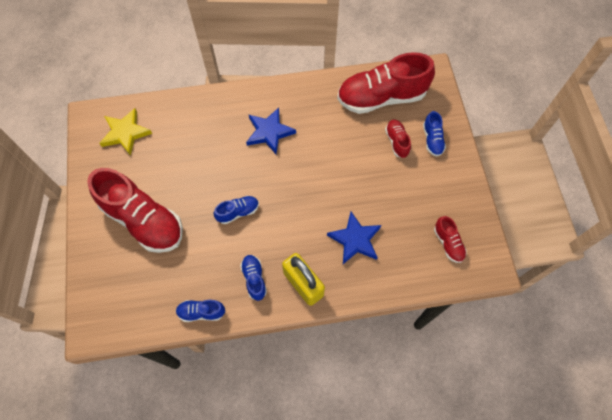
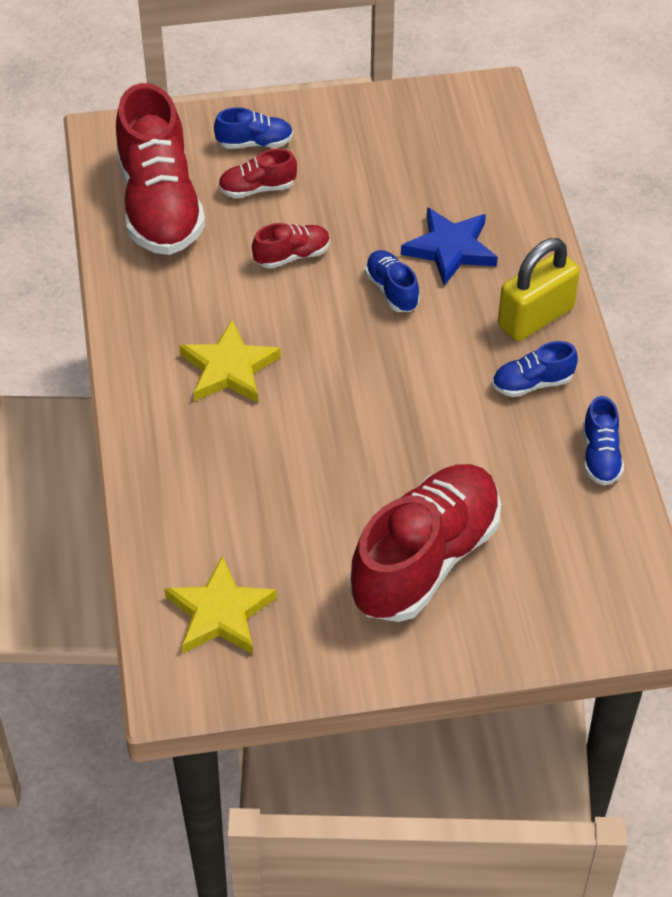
camera: 90 degrees left, 15 degrees down
(238, 212) = (403, 411): blue shoe -> blue shoe (391, 290)
(269, 132) = (229, 368): blue star -> yellow star
(448, 243) = (451, 137): red shoe -> red shoe (292, 255)

